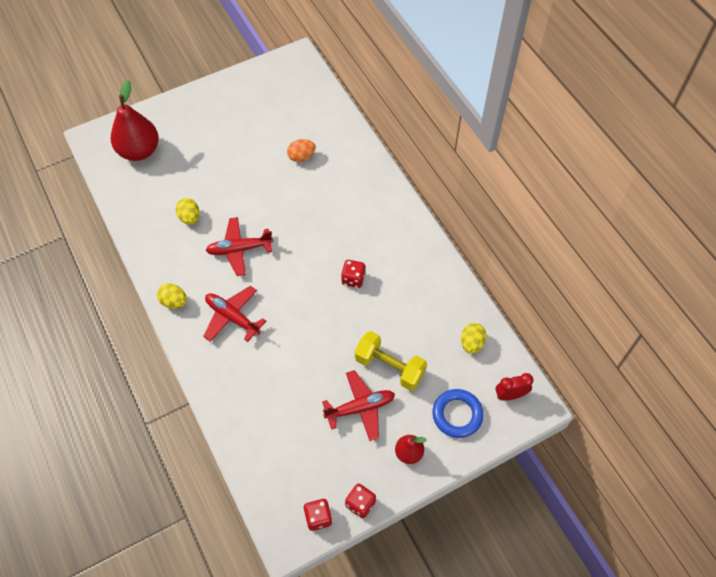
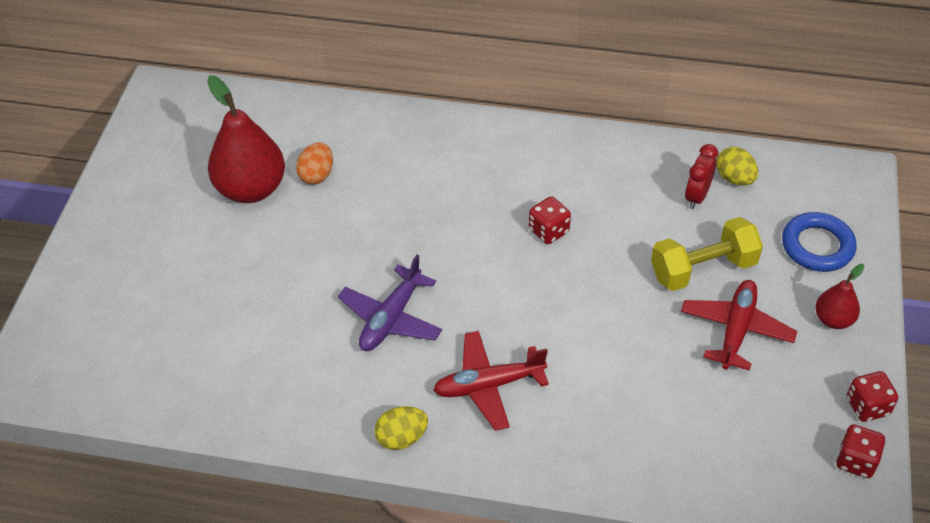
camera: 50 degrees left, 10 degrees down
(139, 151) = (108, 338): red pear -> red pear (251, 189)
(189, 217) = (284, 343): yellow egg -> none
(239, 249) = (391, 318): red plane -> purple plane
(510, 395) = (828, 186): red clock -> red clock (697, 196)

